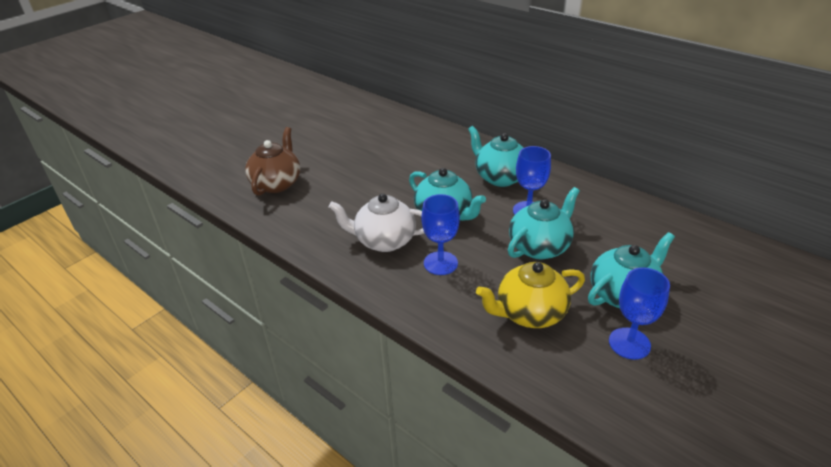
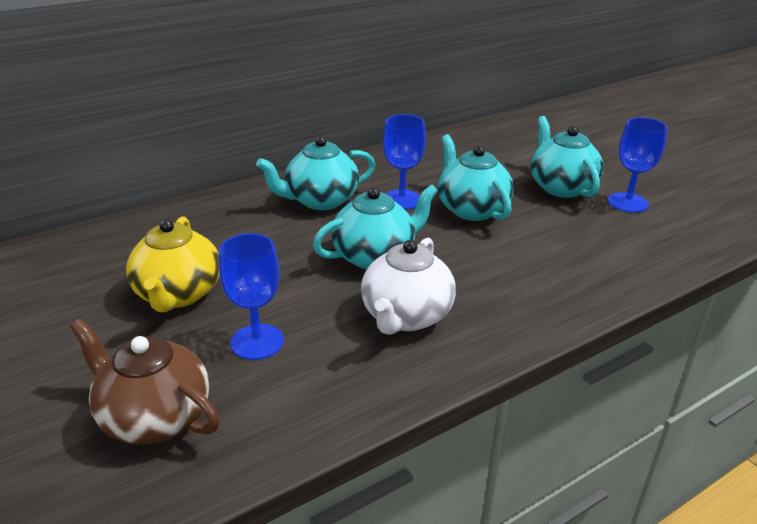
camera: 75 degrees left, 5 degrees down
(440, 263) = (474, 279): blue goblet -> blue goblet (257, 342)
(529, 313) = (578, 241): yellow teapot -> yellow teapot (178, 294)

